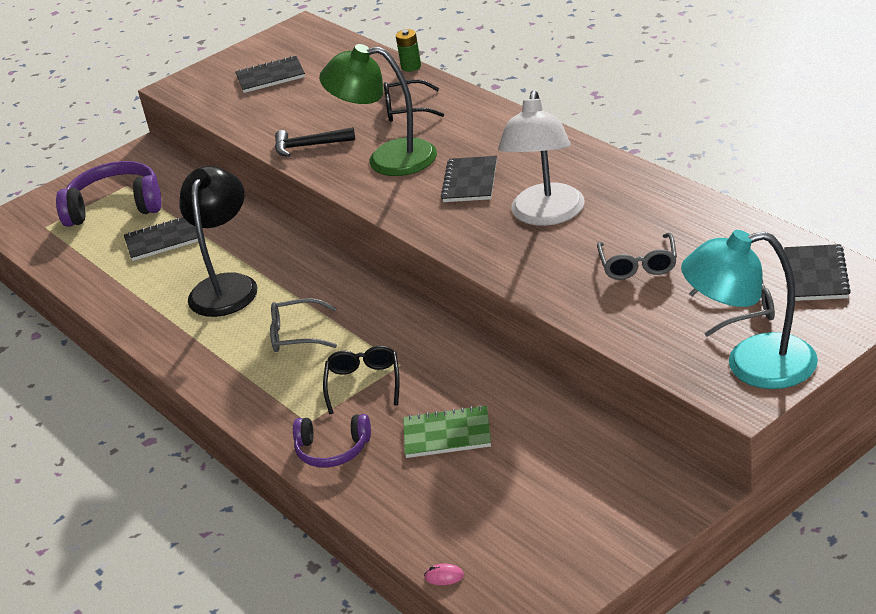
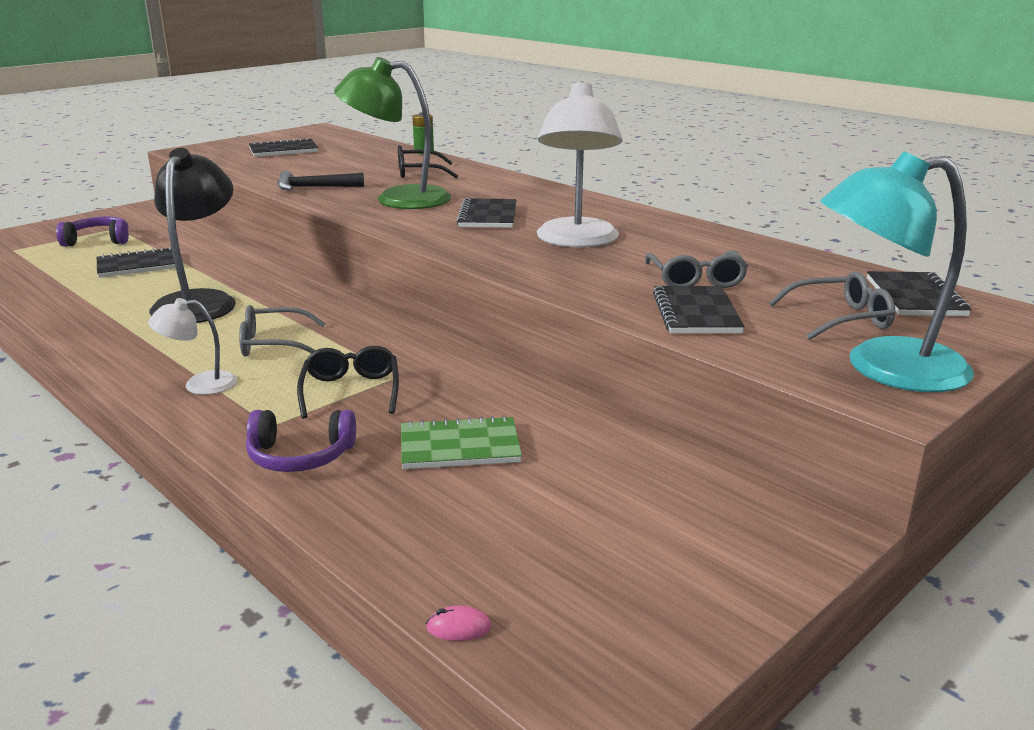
camera: 10 degrees left, 10 degrees down
(115, 207) = (98, 241): purple headphones -> purple headphones, size x0.60
(247, 384) = (199, 384): none -> white lamp
(628, 309) = (696, 313): none -> black notebook

